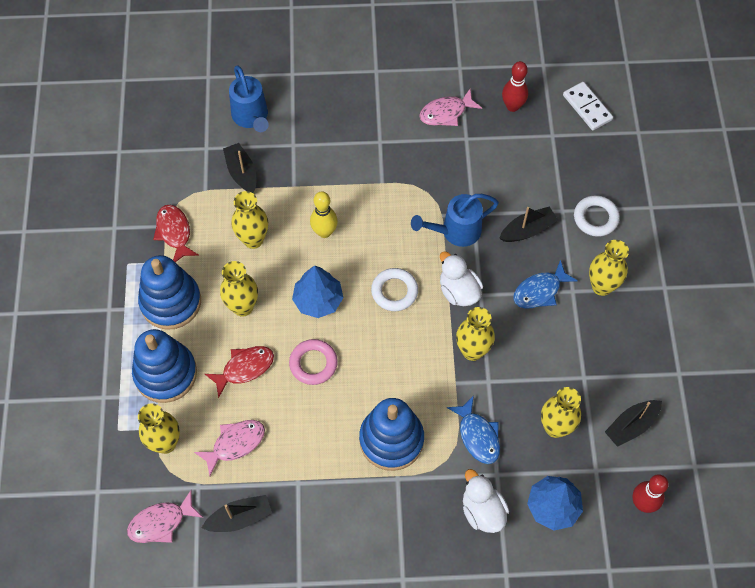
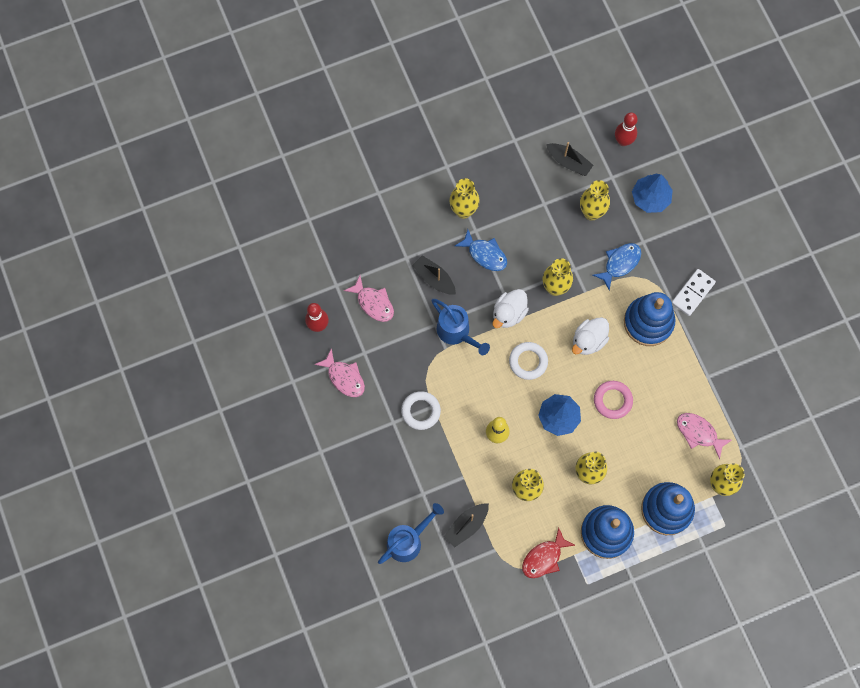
camera: 110 degrees left, 10 degrees up
(161, 522) = (778, 461): pink fish -> pink fish (373, 303)
(239, 518) = (750, 407): black boat -> none
(244, 368) = (637, 451): red fish -> none
(482, 510) = (673, 243): white duck -> white duck (588, 341)
(587, 107) = (298, 265): white domino -> white domino (693, 293)
(595, 218) = (404, 231): white ring -> white ring (421, 411)

